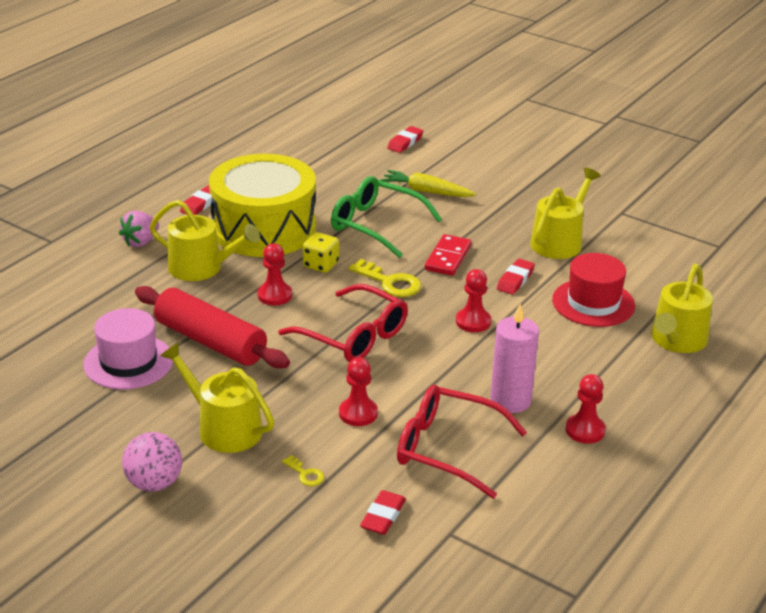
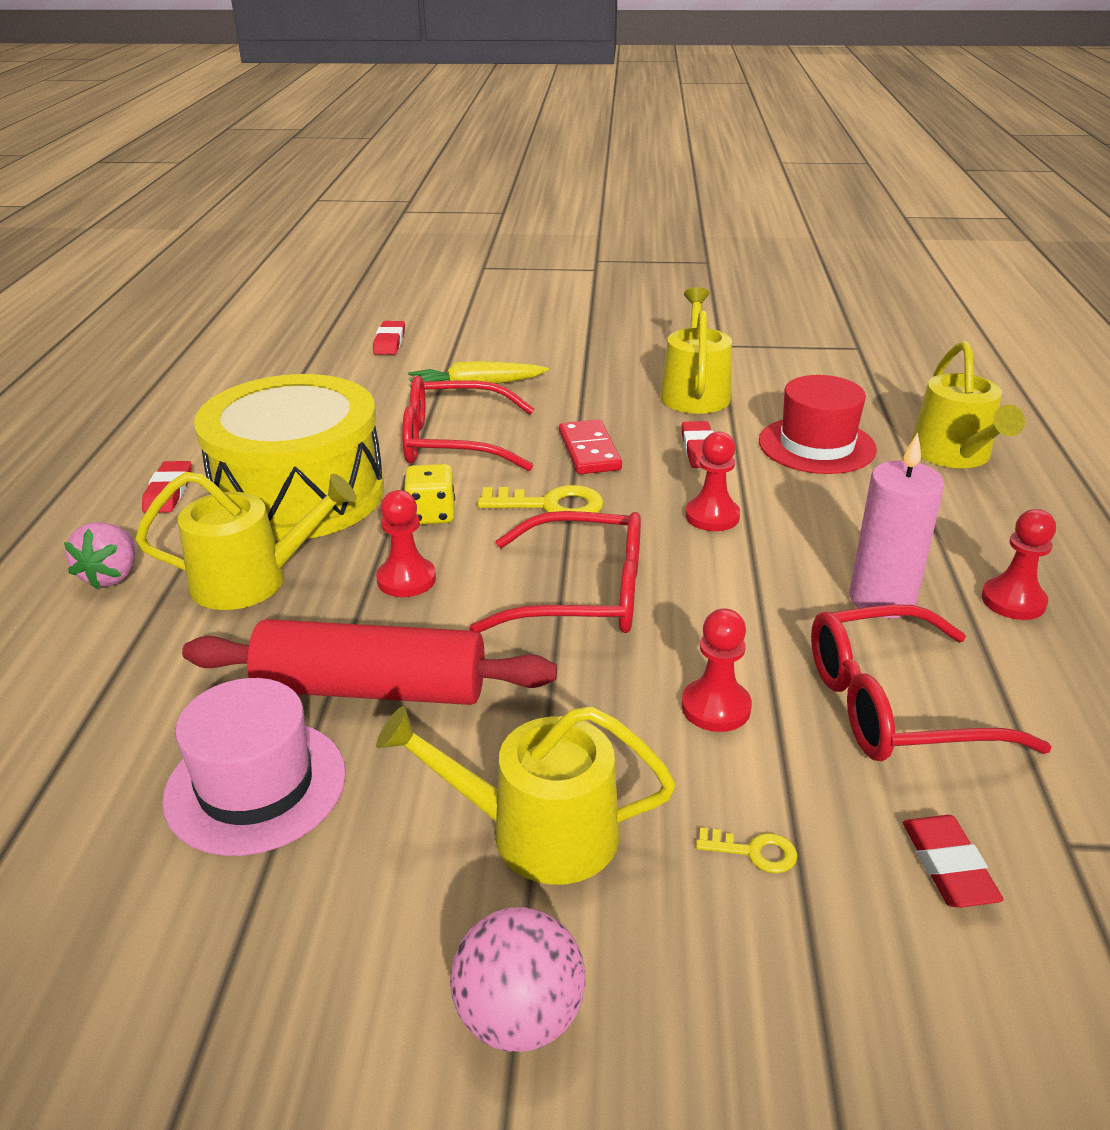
camera: 30 degrees left, 0 degrees up
(376, 225) = (455, 442): green glasses -> red glasses

